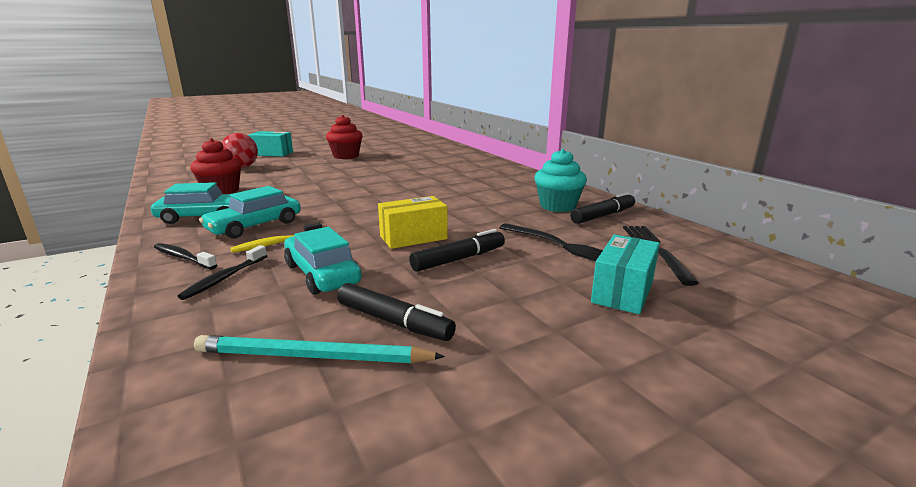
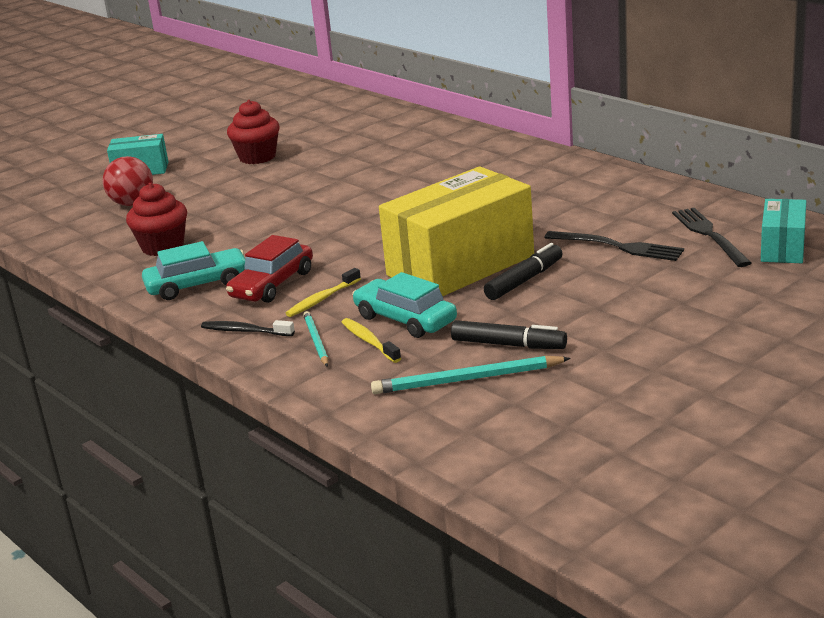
camera: 10 degrees left, 5 degrees up
(224, 278) = (316, 341): black toothbrush -> turquoise pencil
(255, 226) = (272, 284): turquoise car -> red car
(267, 288) = (369, 341): none -> yellow toothbrush
(413, 237) = (460, 265): yellow box -> yellow box, size x2.01
(558, 206) = (593, 196): turquoise cupcake -> none
(602, 216) = (647, 201): black marker -> none
(623, 292) = (688, 283): turquoise box -> turquoise box (782, 248)

